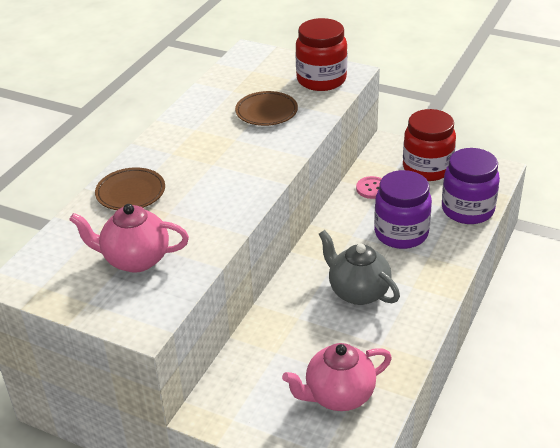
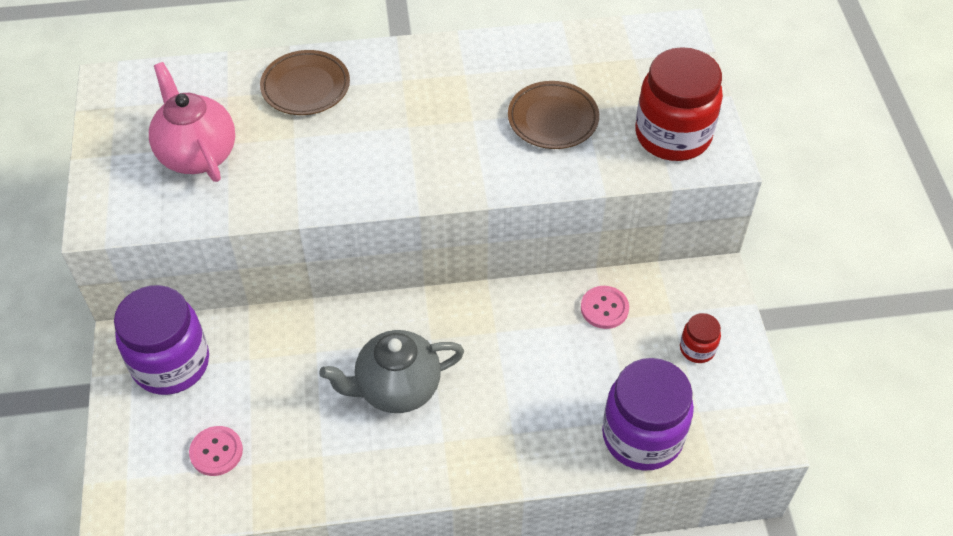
camera: 55 degrees right, 15 degrees up
(338, 396) = (216, 452): pink teapot -> pink button
(358, 292) = (396, 388): grey teapot -> grey teapot turned 120 degrees counterclockwise
(401, 233) = (537, 382): purple jar -> purple jar (171, 363)
(427, 168) = (697, 349): red jar -> red jar, size x0.47

